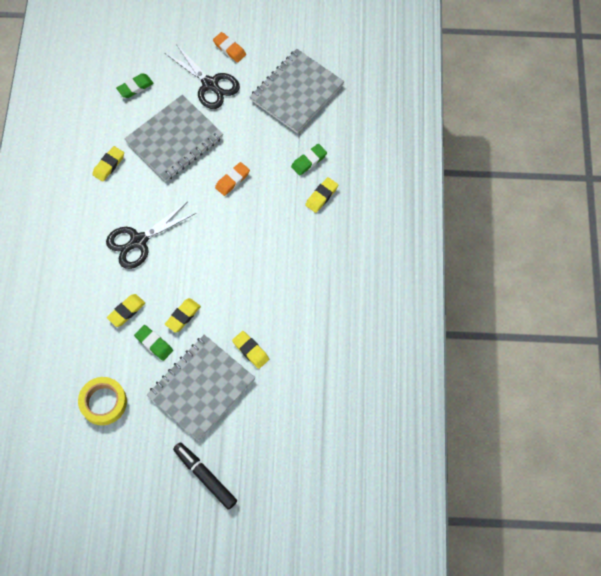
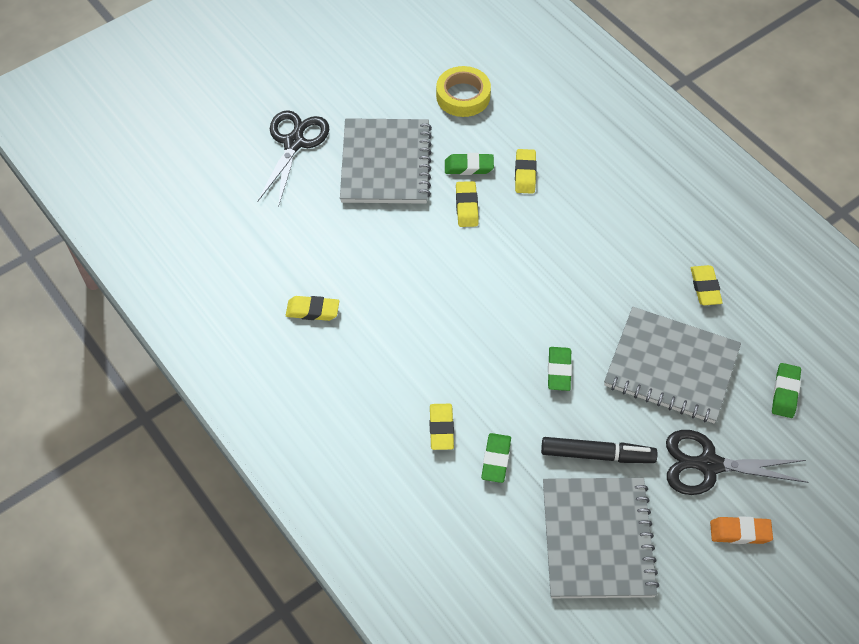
camera: 140 degrees right, 10 degrees down
(138, 241) = (586, 239): black scissors -> black scissors (294, 143)
(174, 140) = (671, 367): grey notebook -> grey notebook turned 75 degrees counterclockwise
(205, 476) = (313, 105): black marker -> black marker (597, 455)
(232, 180) = (559, 371): orange eraser -> green eraser
(250, 351) = (369, 223): yellow eraser -> yellow eraser (312, 311)

